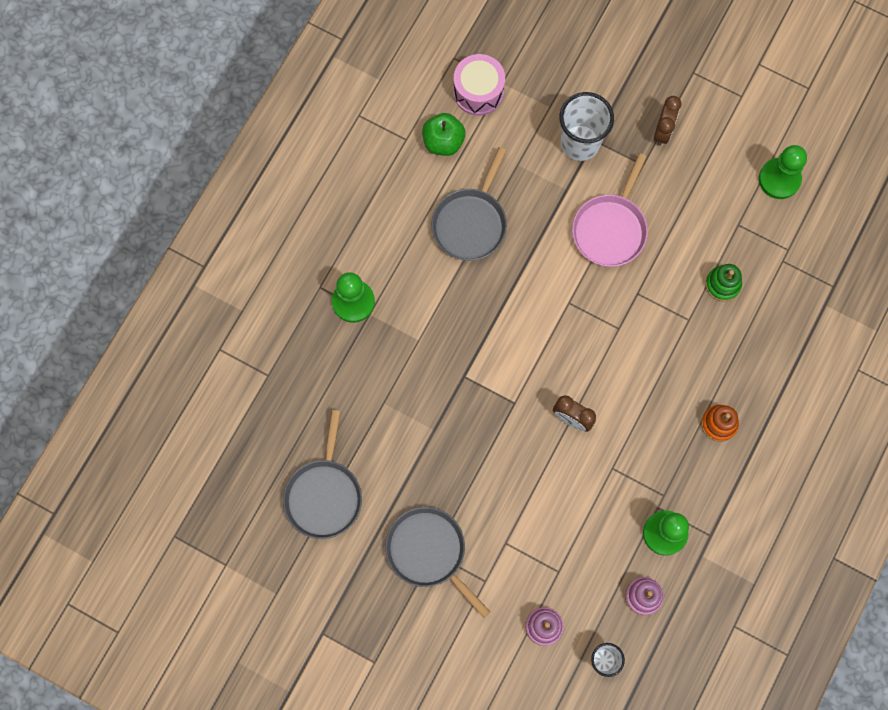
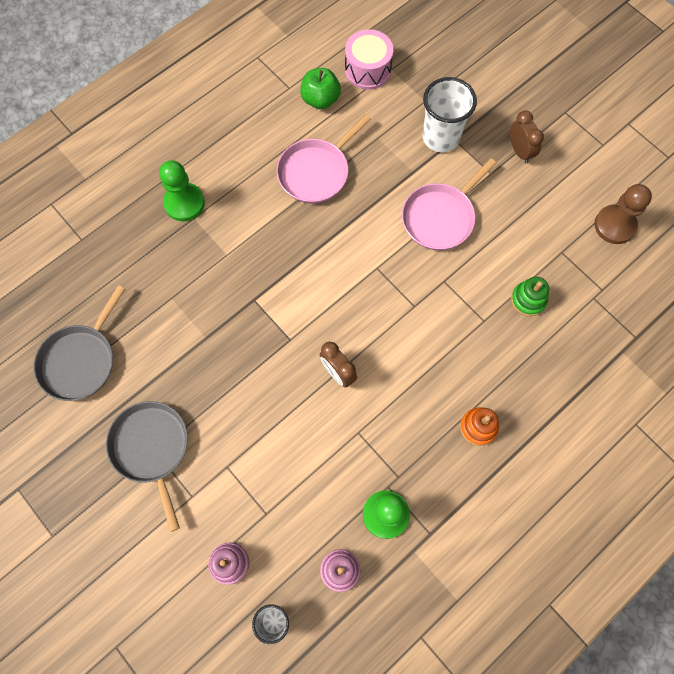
camera: 20 degrees right, 5 degrees down
(471, 223) = (316, 172): grey pan -> pink pan
(663, 131) = (520, 151): brown clock -> brown clock turned 60 degrees counterclockwise
(779, 179) = (614, 225): green pawn -> brown pawn

